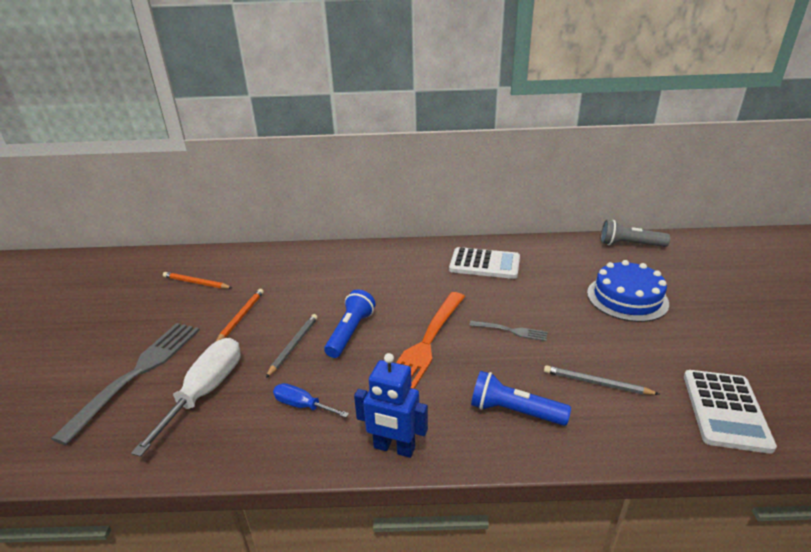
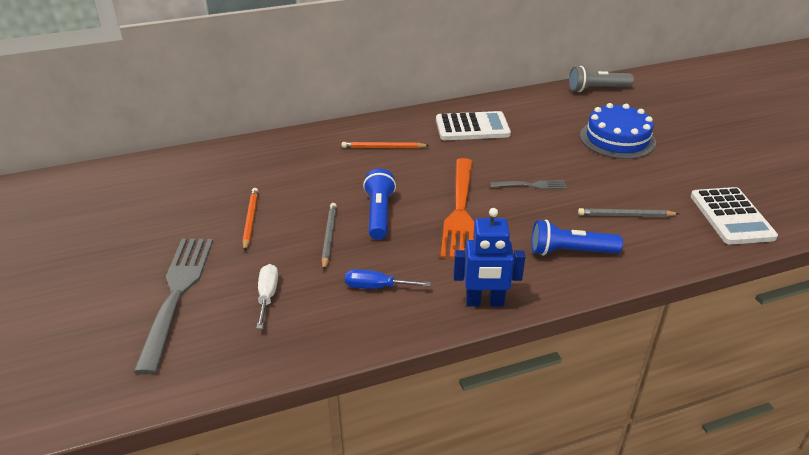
camera: 20 degrees left, 5 degrees up
(196, 283) = (169, 194): orange pencil -> orange pencil (383, 147)
(206, 391) = (267, 296): white screwdriver -> white screwdriver, size x0.55

